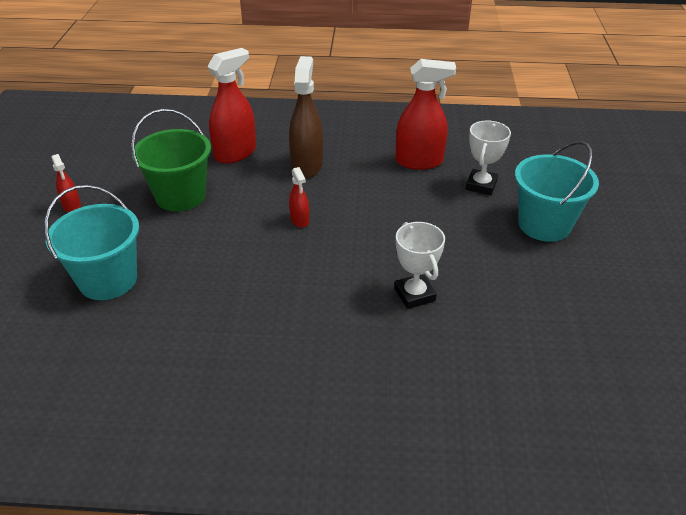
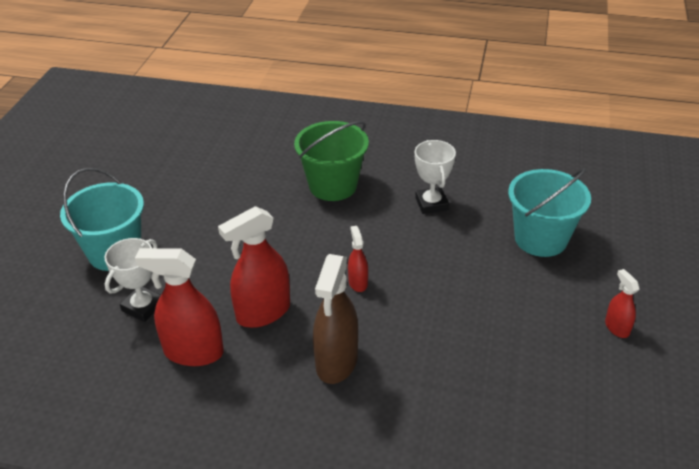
camera: 170 degrees left, 0 degrees up
(180, 196) = (492, 329): green bucket -> green bucket (333, 185)
(235, 153) = (430, 396): red spray bottle -> red spray bottle (263, 312)
(414, 295) = (273, 201): white trophy -> white trophy (431, 204)

